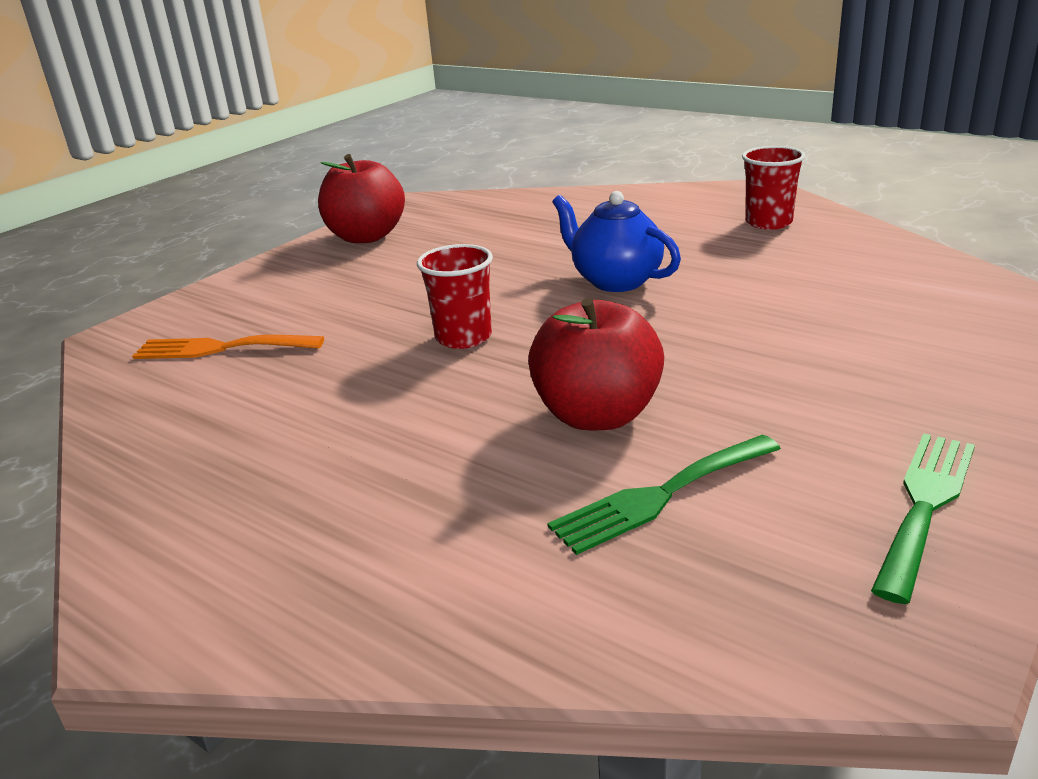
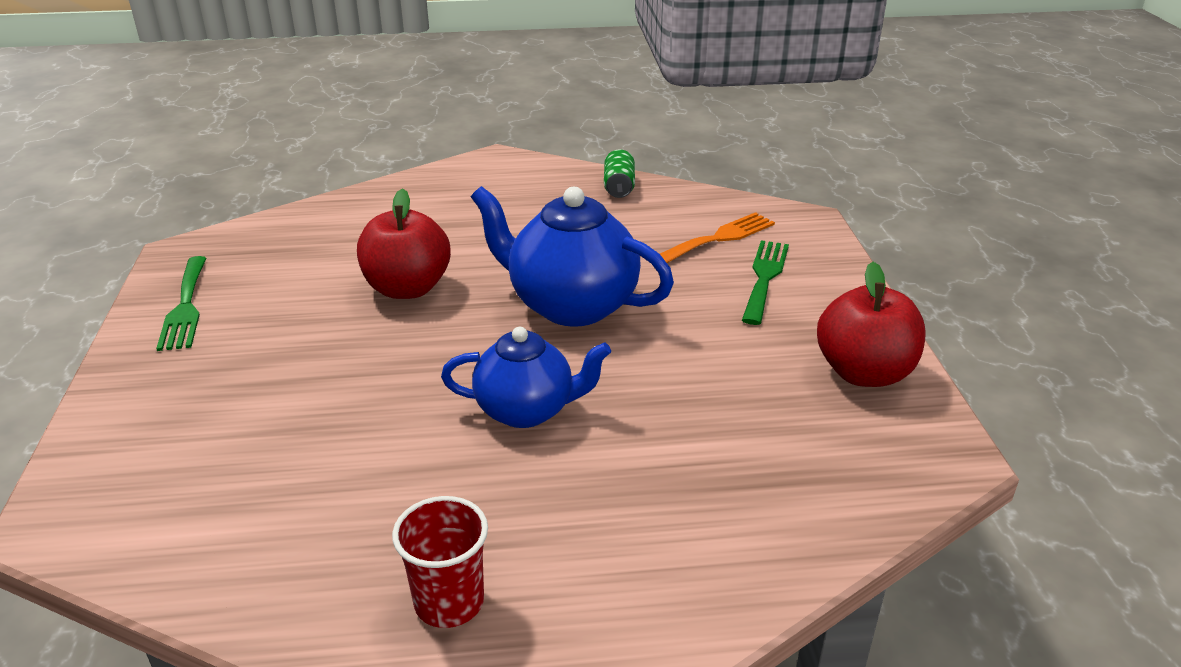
camera: 135 degrees right, 5 degrees up
(144, 458) = (619, 187): none -> green can
(463, 337) = (571, 305): red cup -> blue teapot
(660, 496) = (331, 263): green fork -> green fork (764, 277)

